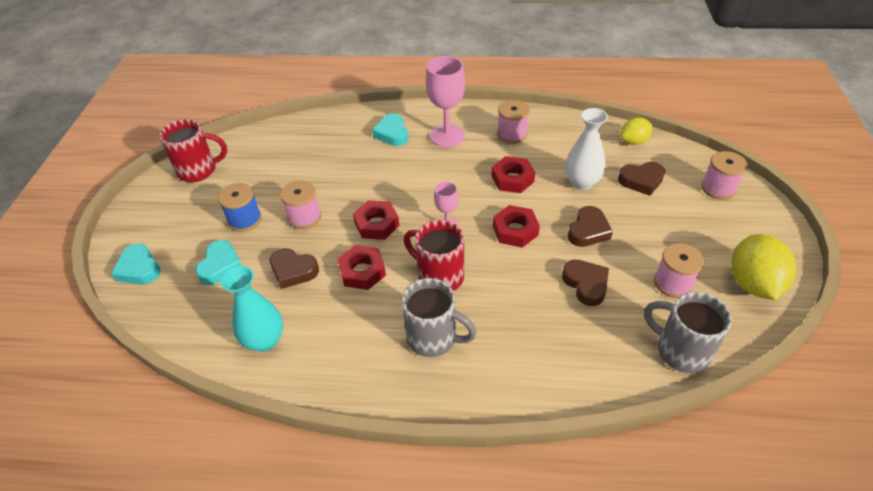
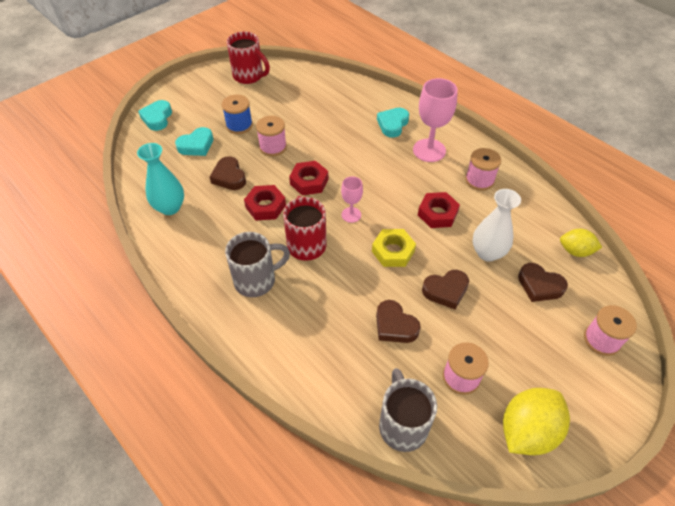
camera: 40 degrees right, 5 degrees up
(433, 338) = (256, 280): grey mug -> grey mug turned 90 degrees counterclockwise
(515, 230) = (393, 251): red nut -> yellow nut
(586, 284) = (395, 325): brown heart -> brown heart turned 120 degrees clockwise

